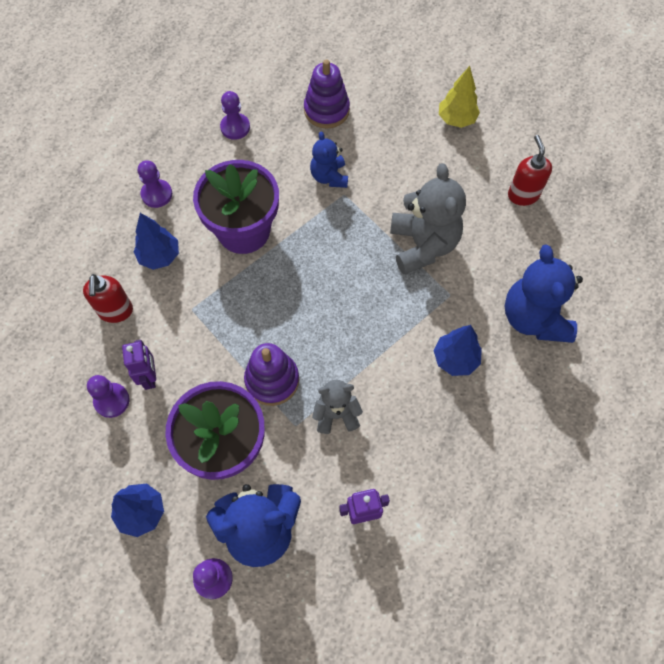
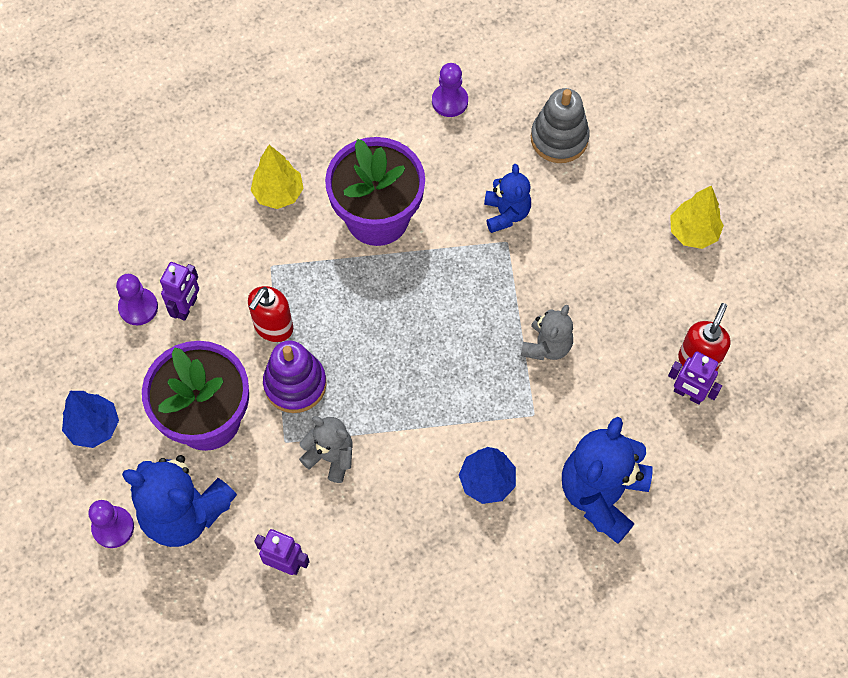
camera: 35 degrees right, 0 degrees up
(116, 311) = (200, 223): red soap dispenser -> red soap dispenser (273, 327)
(157, 194) = (320, 127): purple pawn -> none
(159, 256) = (278, 193): blue tree -> yellow tree
(326, 110) = (559, 138): purple stacking toy -> grey stacking toy
(329, 177) = (506, 213): blue teddy bear -> blue teddy bear turned 150 degrees clockwise
(423, 245) = (546, 346): grey teddy bear -> grey teddy bear, size x0.58
(534, 220) = (688, 394): none -> purple robot

